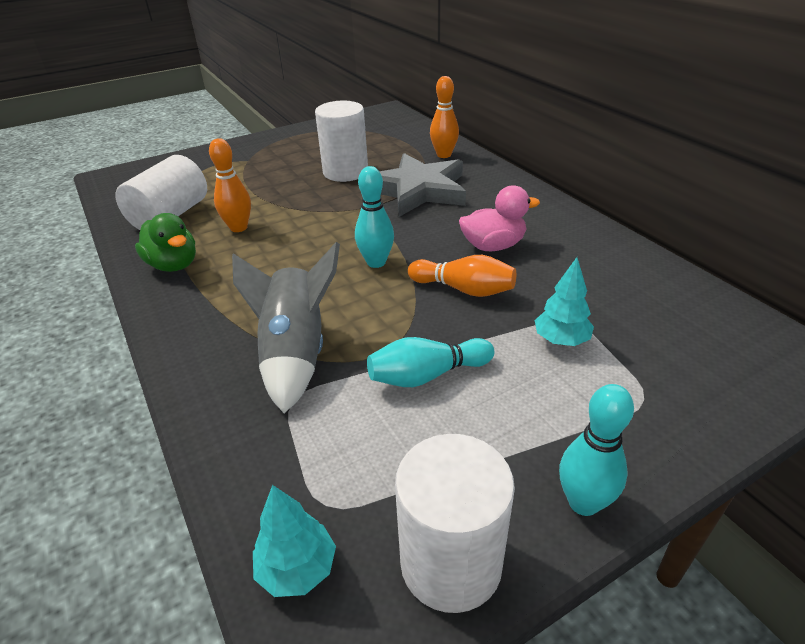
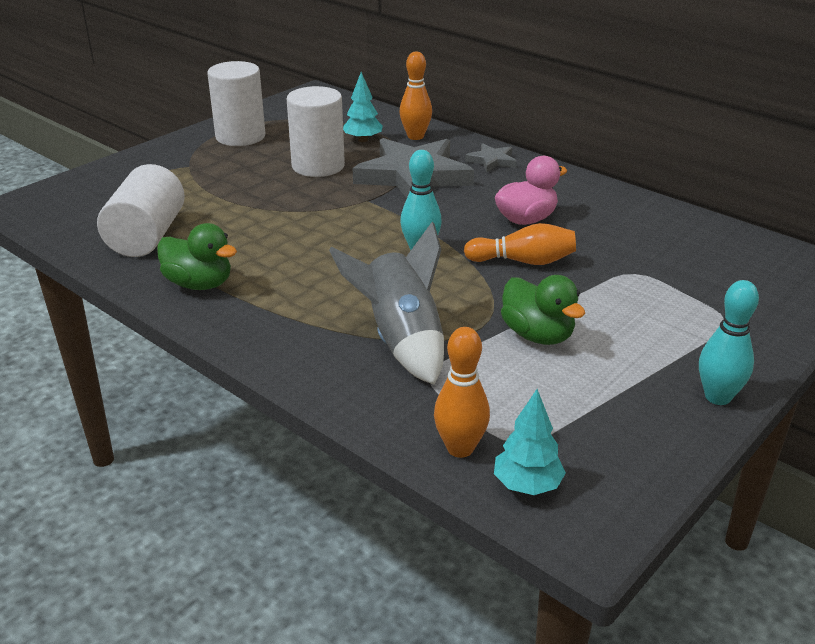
camera: 20 degrees left, 5 degrees down
(238, 228) = (242, 238): orange bowling pin -> orange bowling pin (460, 448)
(427, 375) = (537, 335): turquoise bowling pin -> green duck
(451, 563) = (643, 454): white cylinder -> white cylinder (240, 136)
(497, 184) = (492, 161): none -> grey star
(561, 340) = (635, 289): turquoise tree -> turquoise tree (363, 140)

